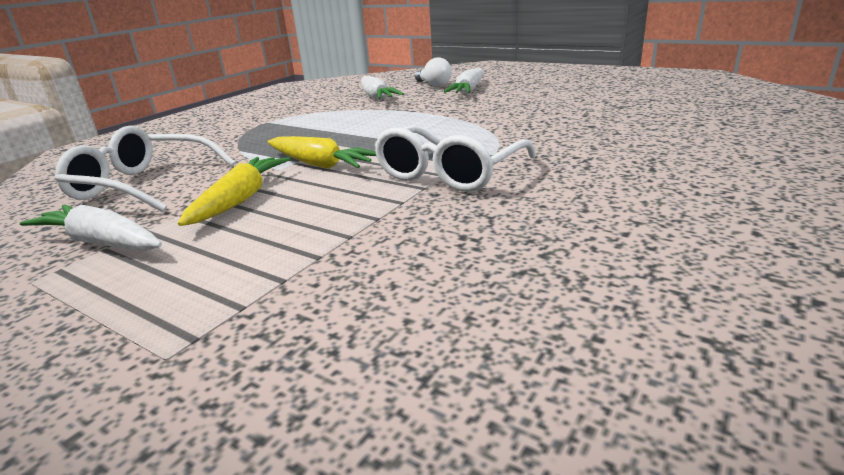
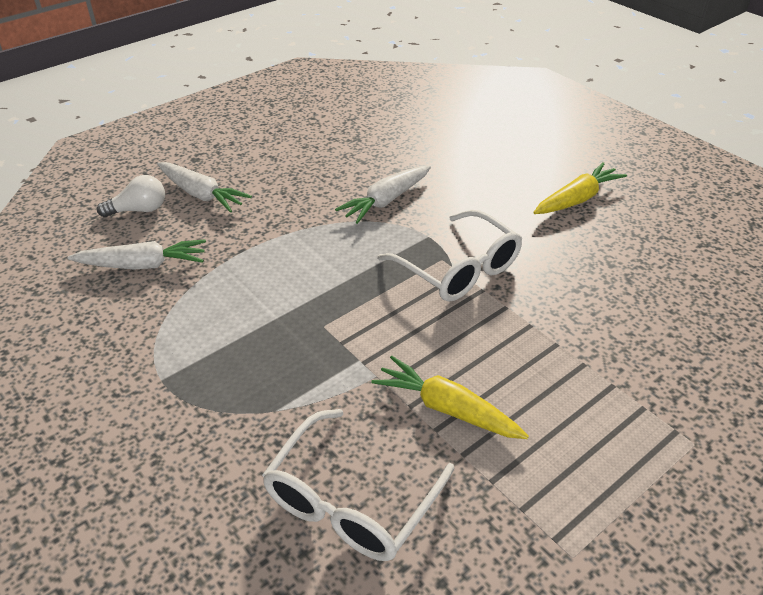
camera: 75 degrees left, 15 degrees up
(102, 242) = (506, 514): white carrot -> white carrot (386, 200)
(319, 164) = (381, 344): yellow carrot -> yellow carrot (577, 199)

